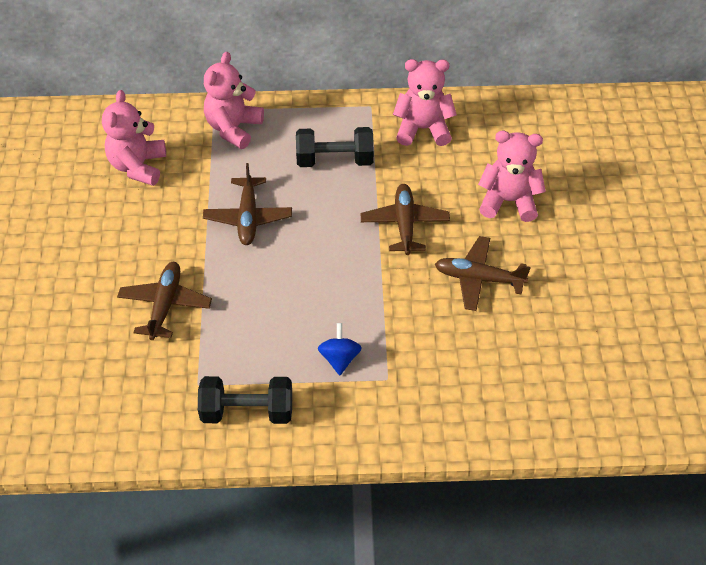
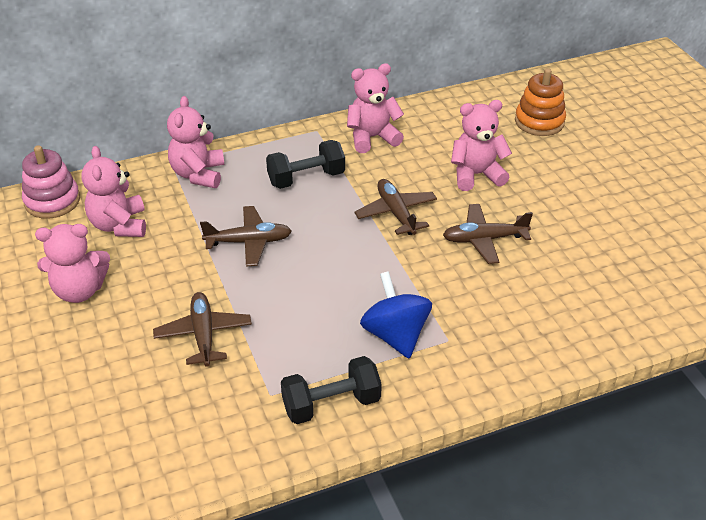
camera: 20 degrees left, 10 degrees down
(76, 227) = (79, 290): none -> pink teddy bear
(89, 123) = (52, 201): none -> pink stacking toy
(248, 217) = (249, 242): brown plane -> brown plane turned 75 degrees counterclockwise
(339, 358) = (395, 335): blue spinning top -> blue spinning top, size x1.70
(609, 154) = (539, 122): none -> orange stacking toy

